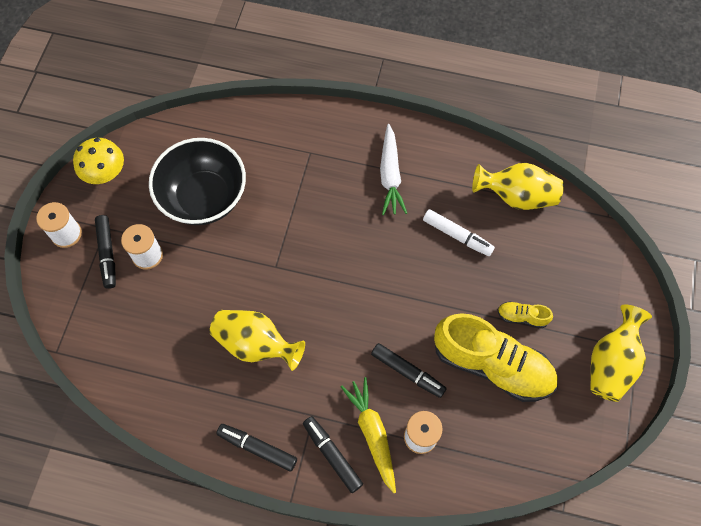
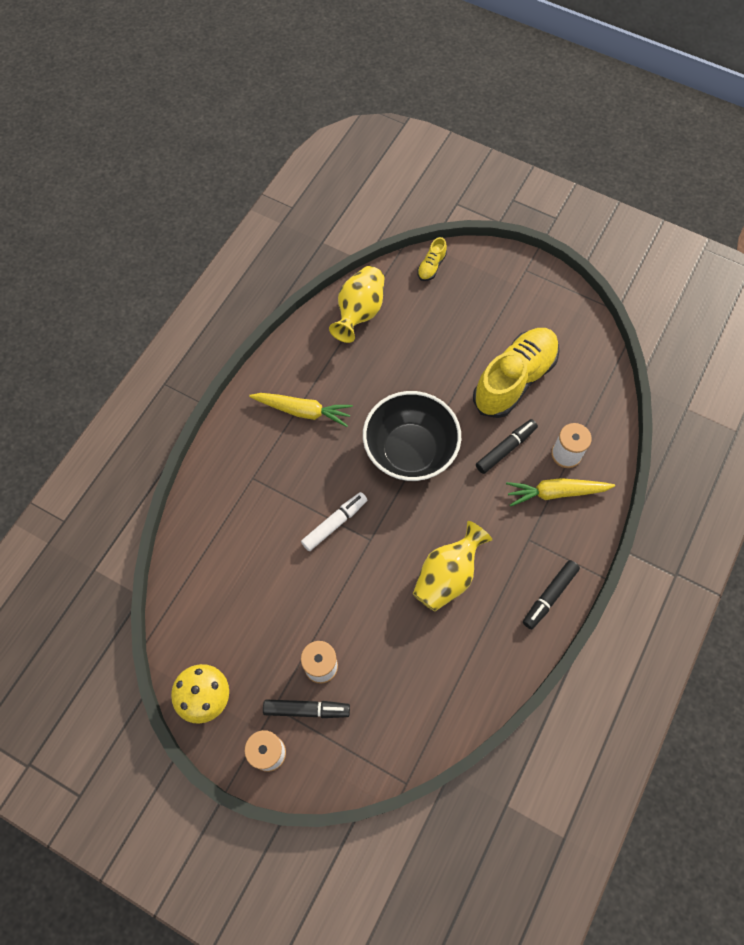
camera: 75 degrees left, 0 degrees up
(204, 197) = (270, 594): black bowl -> black bowl (410, 451)
(332, 455) = (568, 531): black marker -> none
(390, 175) = (303, 411): white carrot -> yellow carrot
(457, 235) = (384, 372): white marker -> white marker (335, 523)
(522, 317) = (476, 344): yellow shoe -> yellow shoe (431, 266)
(611, 363) = (533, 292): yellow vase -> none

